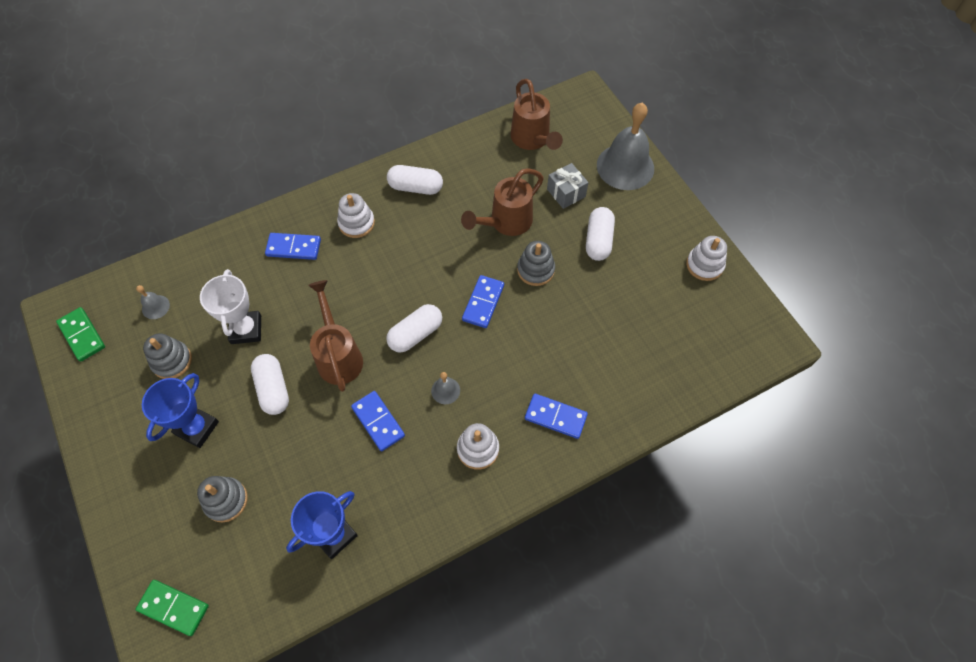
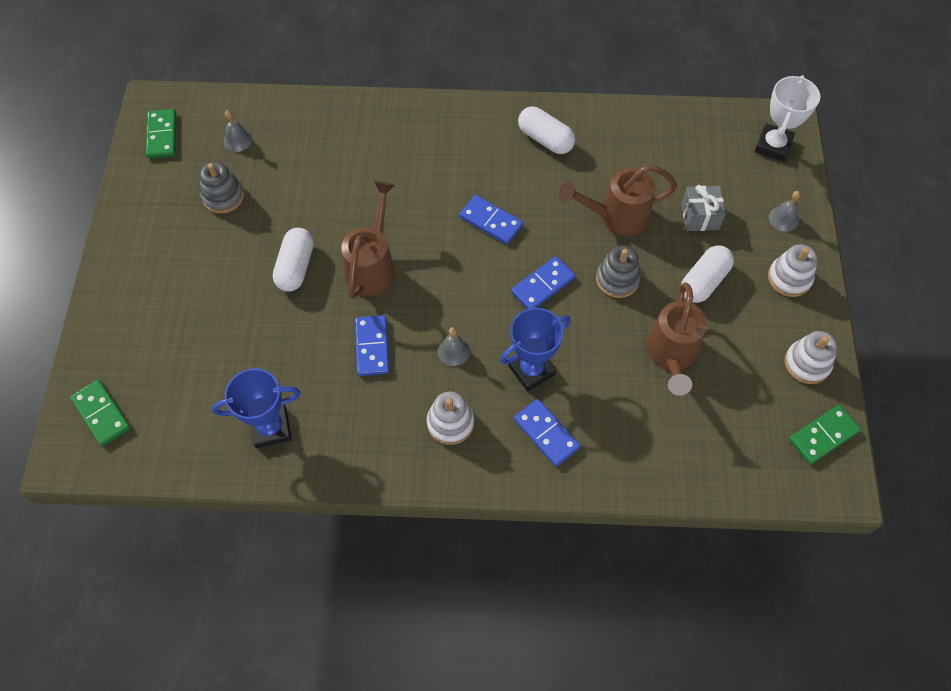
camera: 30 degrees right, 0 degrees up
(197, 428) = (210, 267): blue trophy -> blue trophy (531, 370)
(226, 500) = (197, 345): grey stacking toy -> none
(246, 329) = (304, 200): white trophy -> white trophy (773, 145)
(293, 247) = (392, 144): blue domino -> blue domino (491, 221)
(356, 223) = (465, 148): white stacking toy -> white stacking toy (789, 278)
(415, 334) = (457, 282): white capsule -> none
(532, 140) = (697, 145): brown watering can -> brown watering can (671, 355)
(625, 166) = (783, 219): grey bell -> grey bell, size x0.43
(746, 312) = (823, 436): none -> green domino

